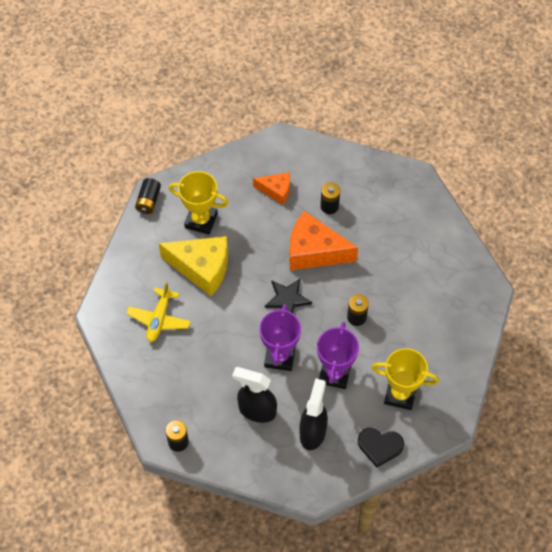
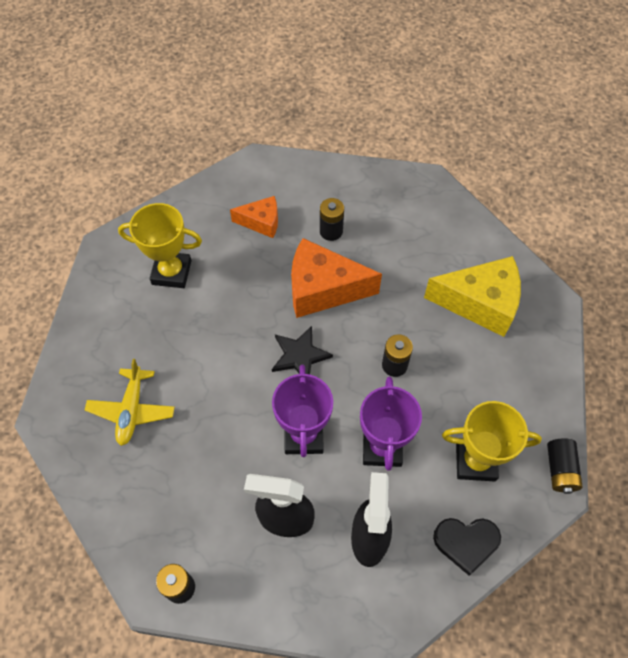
camera: 10 degrees left, 0 degrees up
(148, 201) = (100, 258): black battery -> black battery (560, 470)
(202, 268) = (181, 333): yellow cheese -> yellow cheese (480, 303)

